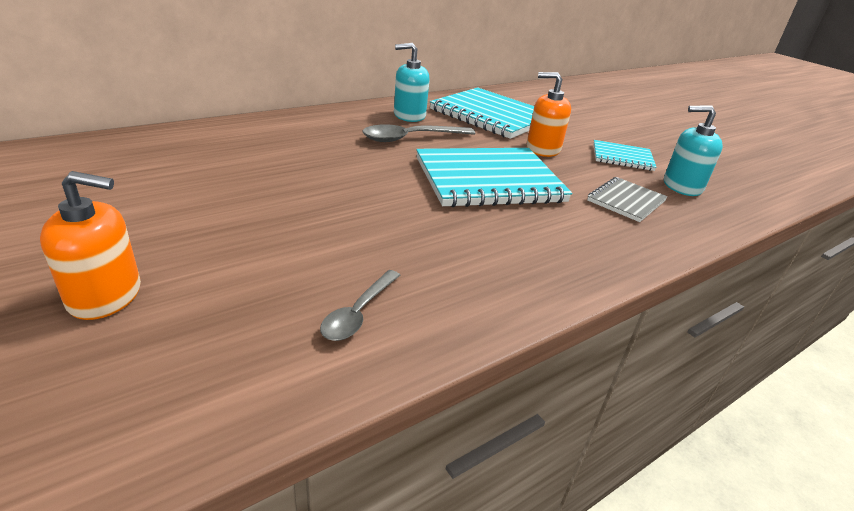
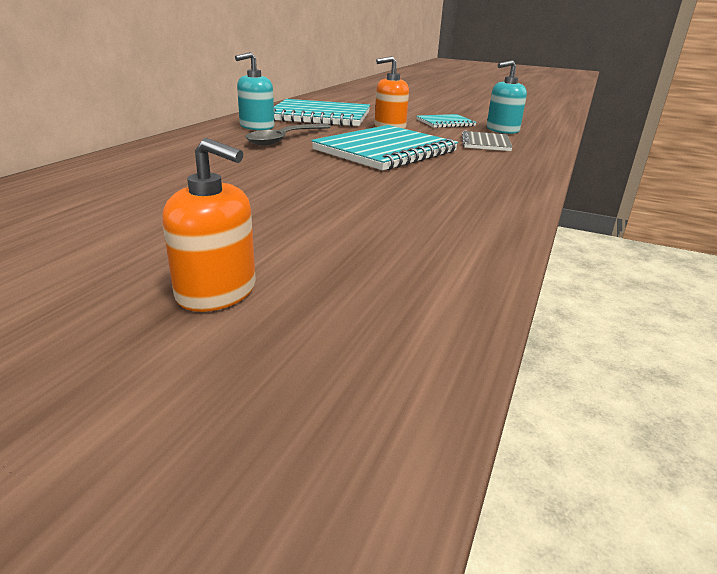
camera: 30 degrees left, 5 degrees down
(105, 296) = (217, 292): orange soap dispenser -> orange soap dispenser turned 60 degrees clockwise
(358, 313) = (434, 238): grey spoon -> none

